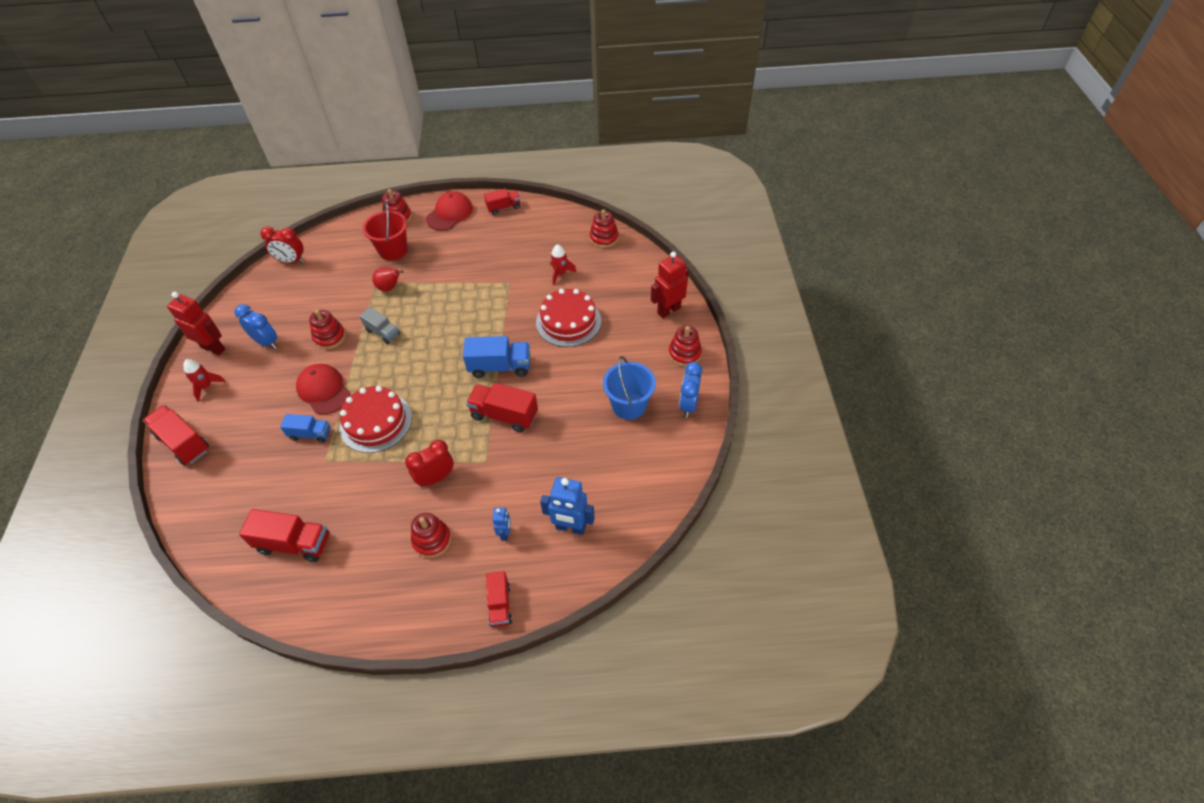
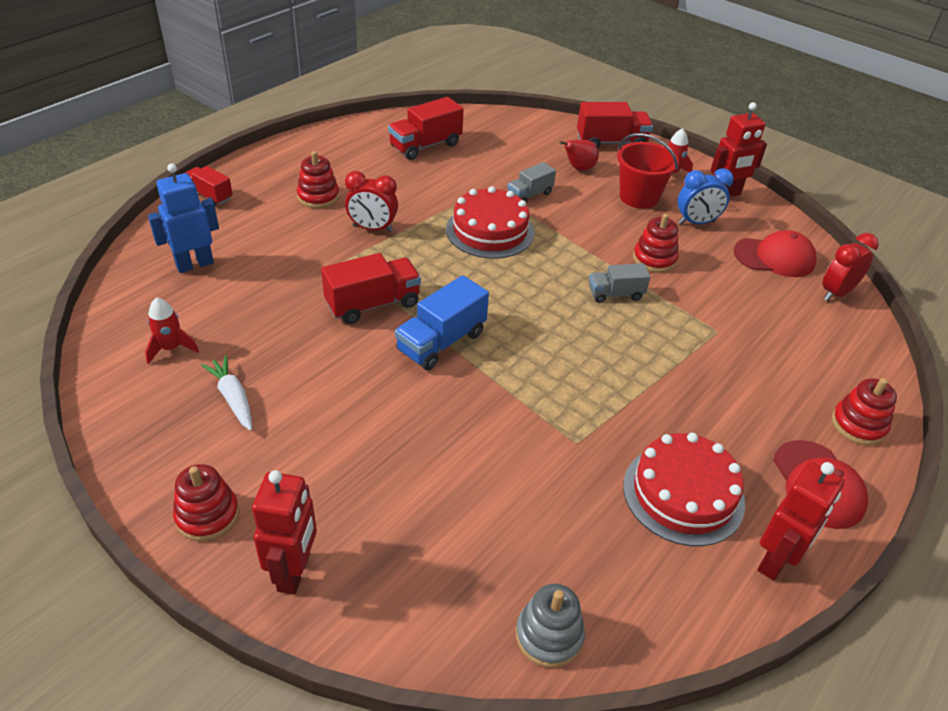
camera: 130 degrees right, 10 degrees down
(310, 434) = (529, 195): blue truck -> grey truck
(323, 390) = (577, 223): red cap -> red cap (774, 257)
(389, 288) = (694, 337): red pear -> red pear (578, 168)
(393, 250) = (775, 379): red bucket -> red bucket (639, 197)
(436, 478) = (372, 228): red clock -> red clock turned 90 degrees clockwise
(503, 207) = (776, 561): red truck -> red robot
(505, 533) = (256, 230): blue robot -> none
(560, 273) = (530, 509): red rocket -> red rocket (171, 348)
(568, 321) = (428, 447): red cake -> red cake (683, 494)
(604, 238) = (549, 636): red stacking toy -> grey stacking toy
(629, 405) = (233, 398): blue bucket -> white carrot
(688, 405) = (147, 448): blue clock -> none

